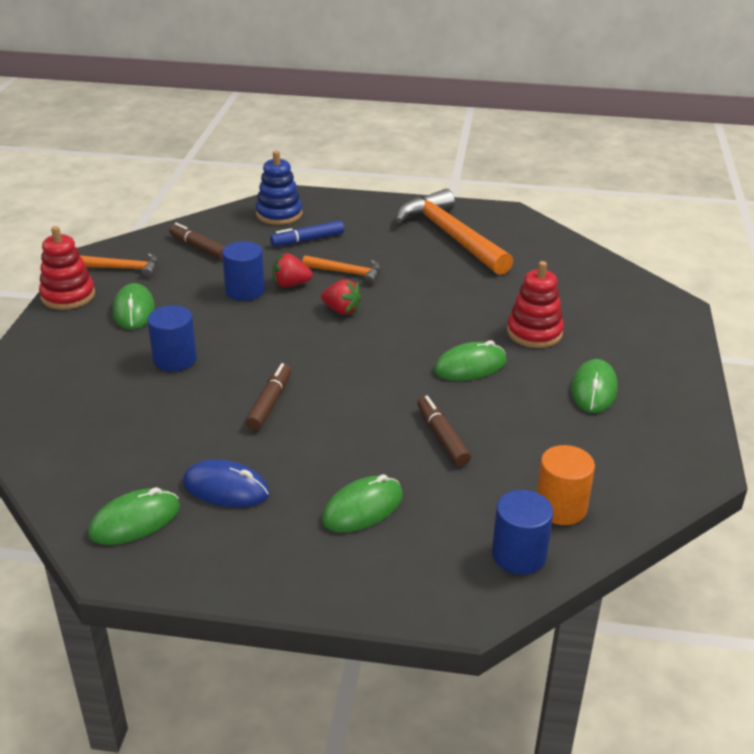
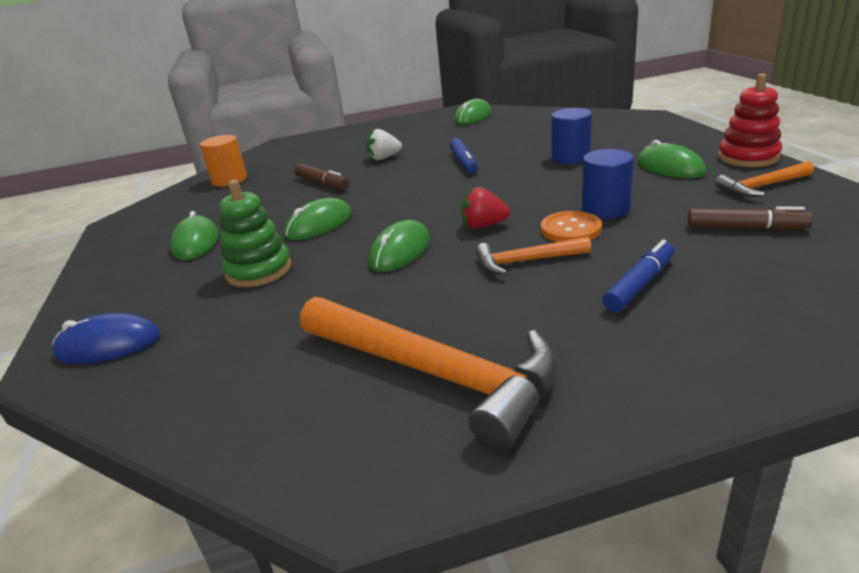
camera: 160 degrees right, 5 degrees down
(226, 488) = (441, 134): blue mouse -> blue mouse (108, 345)
(269, 403) = (464, 162): brown marker -> blue marker
(279, 214) = (755, 309): blue stacking toy -> none
(290, 284) = (570, 229): red strawberry -> orange button
(342, 460) = (384, 158): none -> white strawberry
(363, 508) = (355, 149): green mouse -> green mouse (400, 251)
(519, 555) = (255, 161): blue cylinder -> none
(534, 333) = (259, 270): red stacking toy -> green stacking toy

